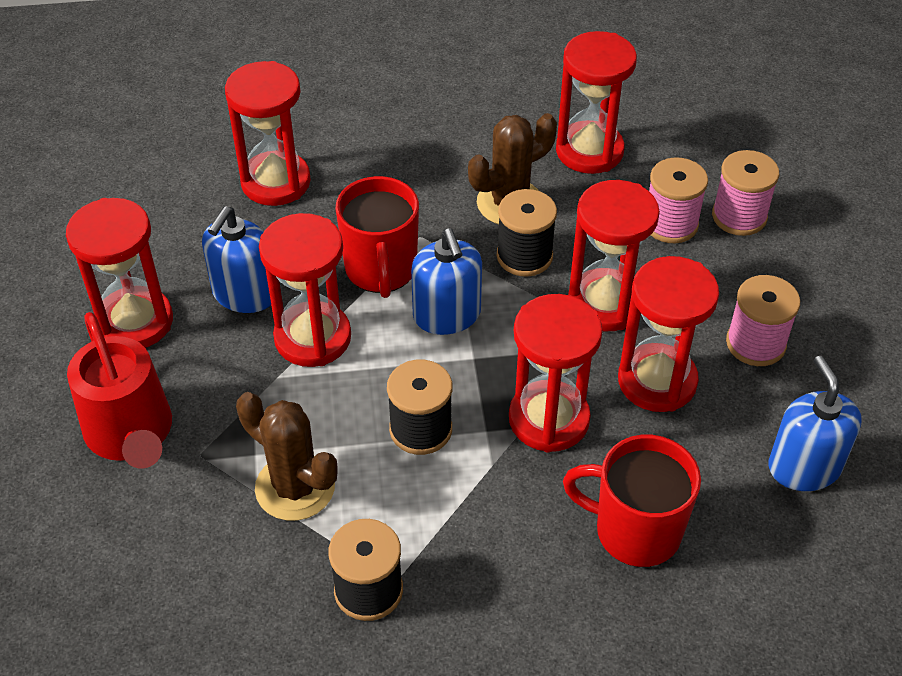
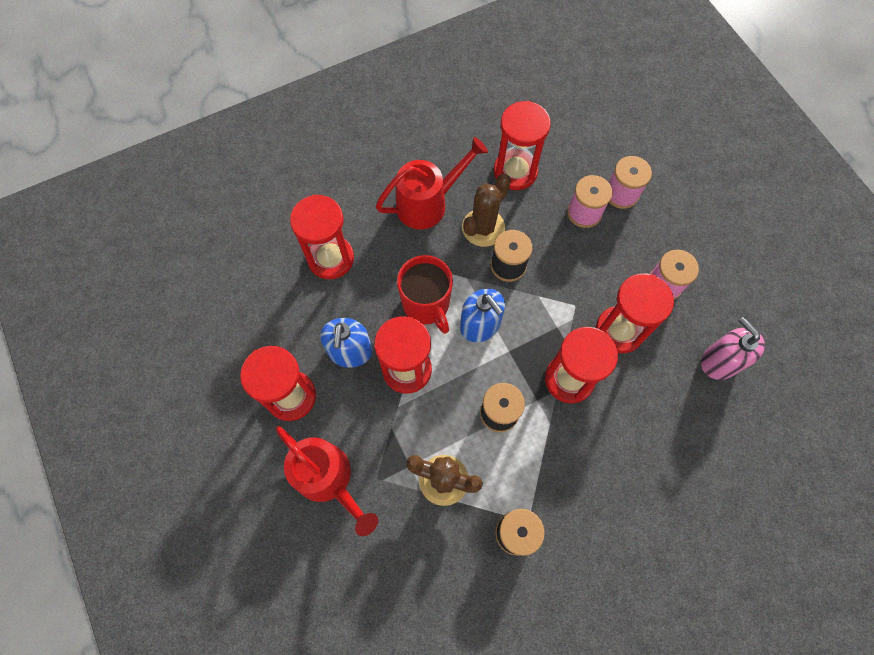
camera: 20 degrees left, 20 degrees up
(445, 155) = (428, 203): none -> red watering can
(605, 303) = (569, 285): red hourglass -> none
(635, 531) = (645, 438): red mug -> none
(804, 467) = (719, 361): blue soap dispenser -> pink soap dispenser

